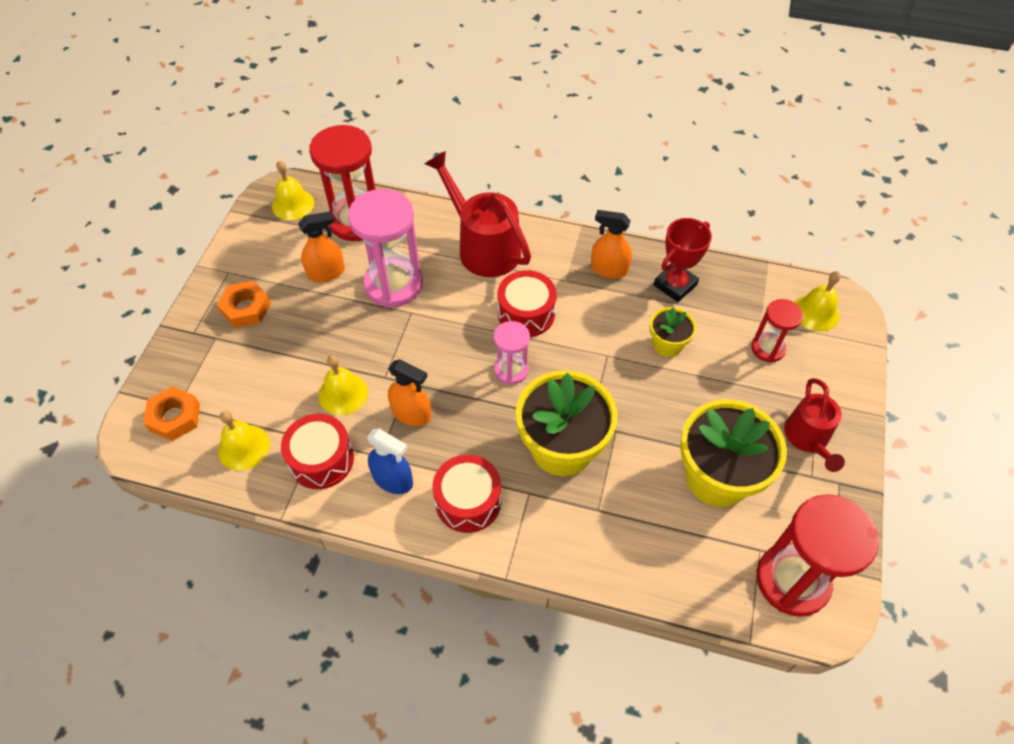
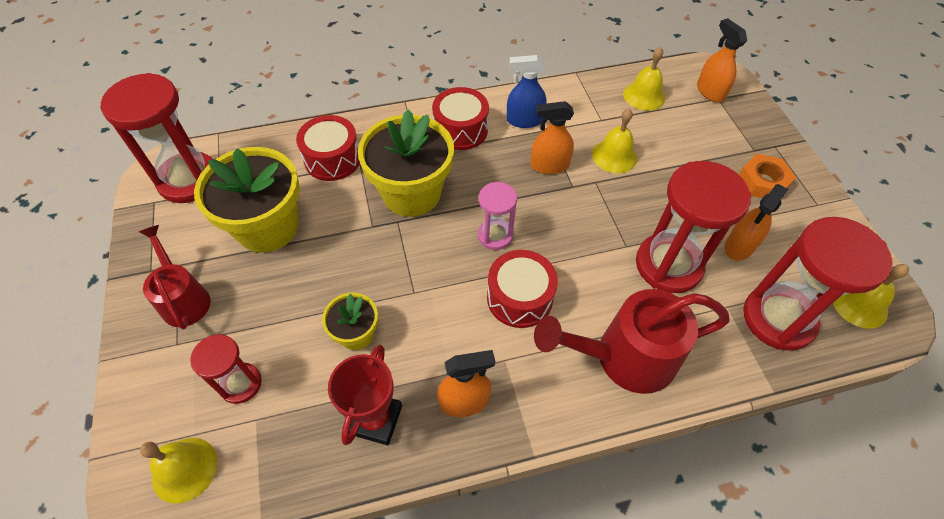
camera: 150 degrees right, 0 degrees up
(175, 417) = (710, 92): orange nut -> orange spray bottle
(321, 459) = (584, 111): red drum -> red drum (332, 159)
(393, 284) = (668, 265): pink hourglass -> red hourglass
(482, 246) = (623, 357): red watering can -> red watering can turned 150 degrees clockwise

